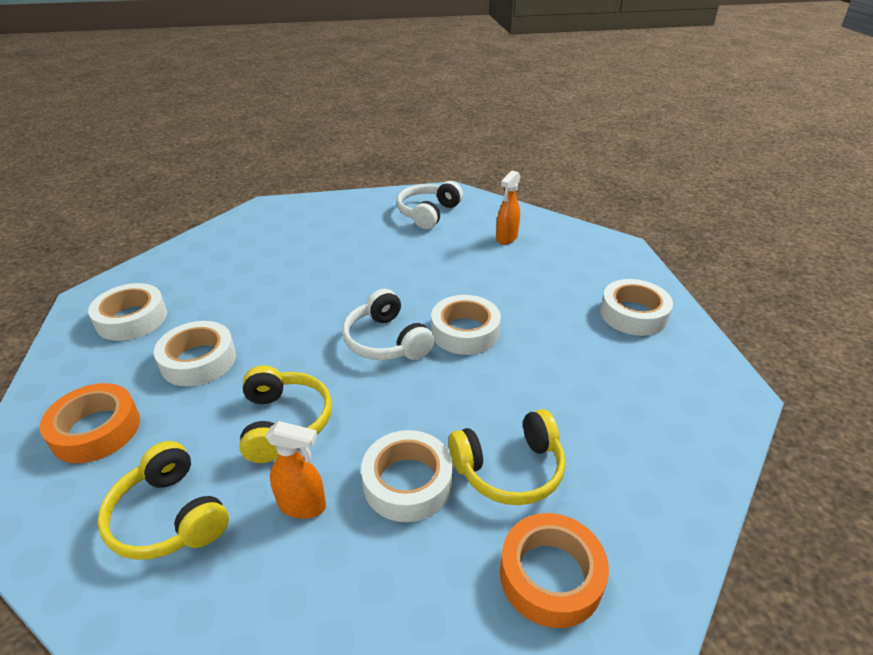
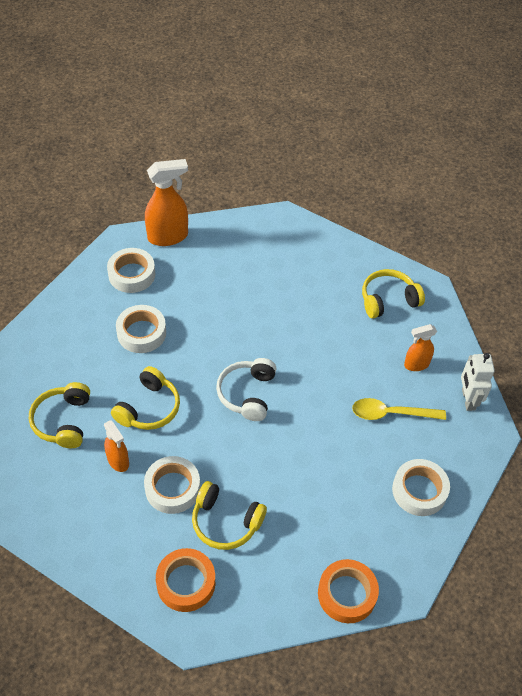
camera: 40 degrees right, 15 degrees up
(96, 430) = (67, 345): orange tape -> orange tape (347, 594)
(149, 270) = (168, 237): none -> orange spray bottle
(428, 213) = (388, 300): white headphones -> yellow headphones
(465, 331) = (298, 421): white tape -> none
(534, 278) = (391, 413): none -> yellow spoon
(574, 237) = (468, 399): none -> white robot

